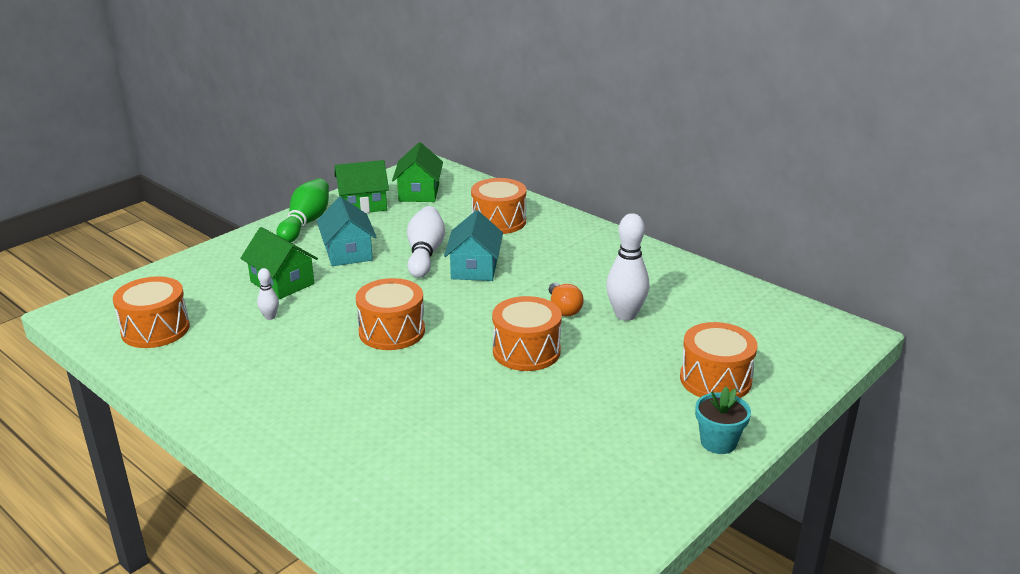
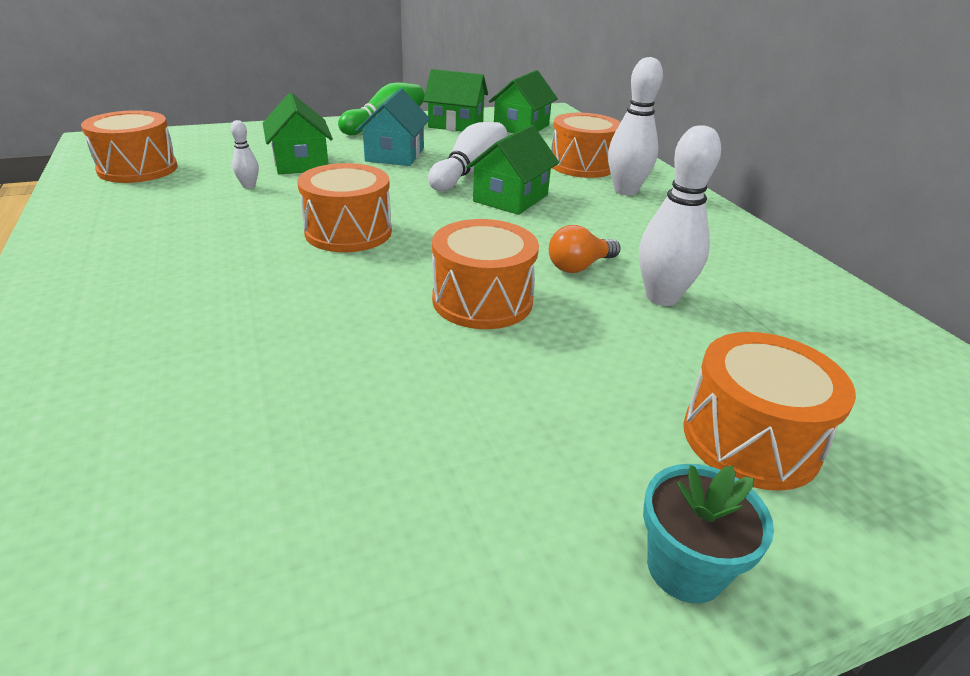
camera: 25 degrees right, 5 degrees up
(474, 268) = (511, 198): turquoise house -> green house
(547, 237) = (625, 191): none -> white bowling pin
(563, 309) = (579, 266): orange light bulb -> orange light bulb turned 45 degrees clockwise

